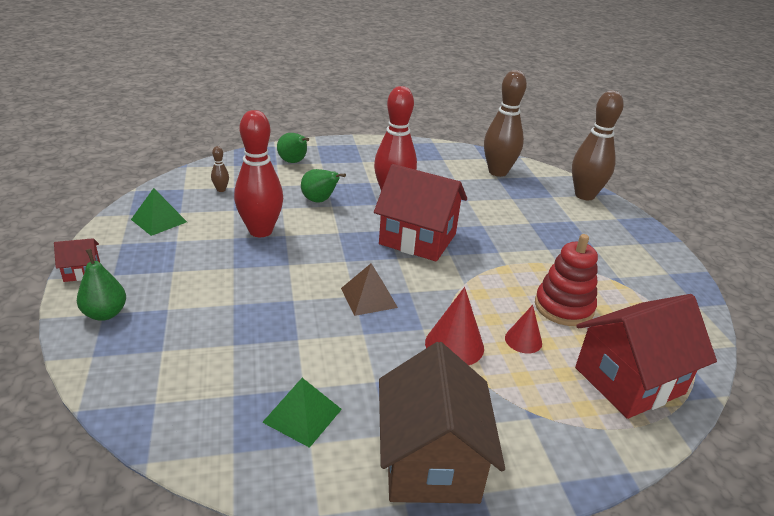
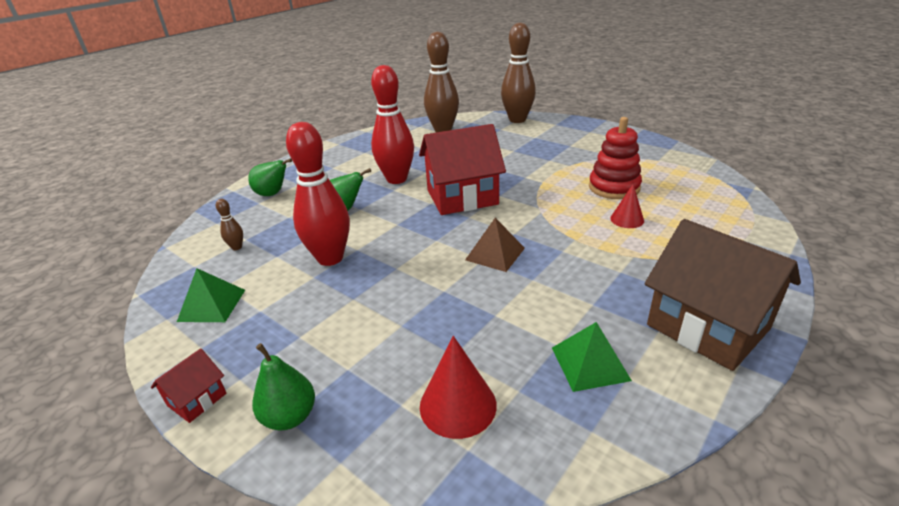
camera: 35 degrees left, 0 degrees up
(454, 345) = (597, 248): red cone -> red cone (458, 405)
(629, 380) = (709, 206): red house -> none

